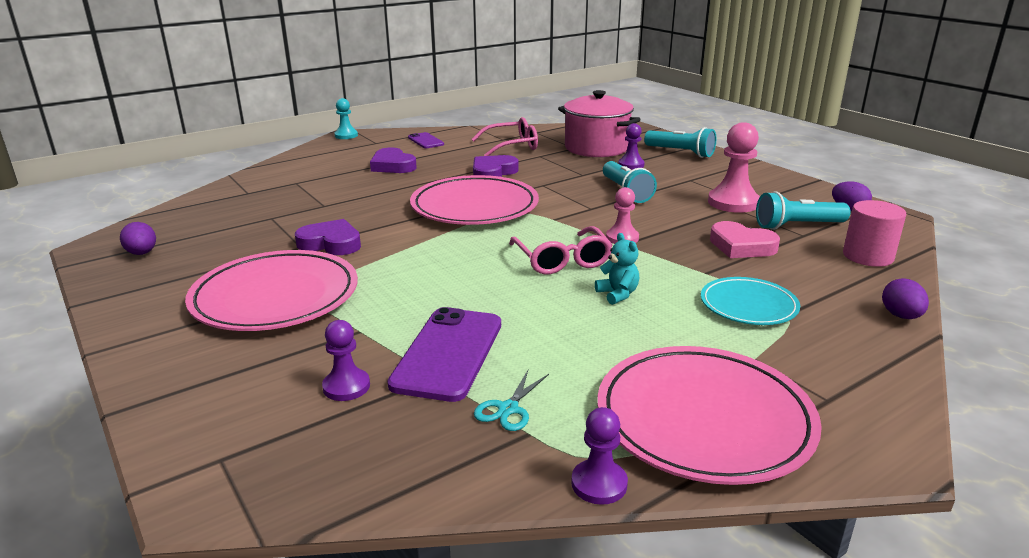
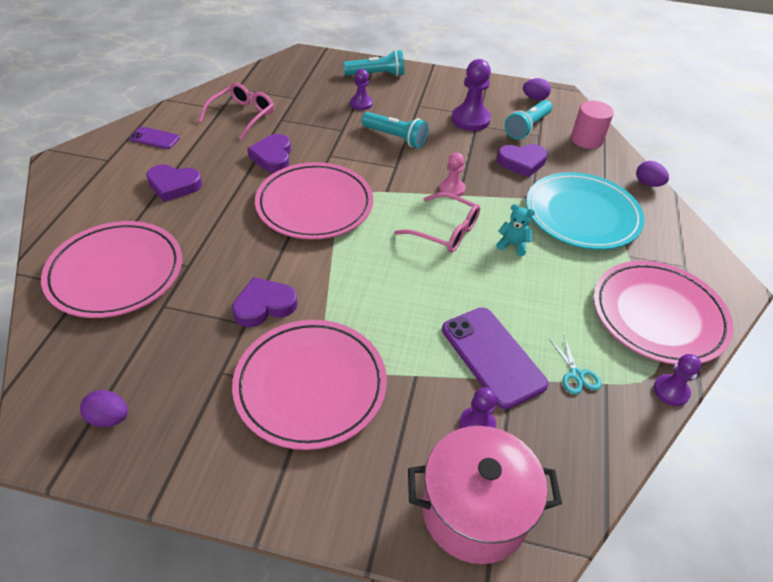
camera: 45 degrees left, 20 degrees up
(277, 193) = (116, 273): none -> pink plate
(346, 135) = (59, 162): turquoise pawn -> none
(596, 148) = (311, 92): pink pot -> pink pot (474, 511)
(733, 203) = (470, 120): pink pawn -> purple pawn
(741, 246) = (522, 162): pink heart -> purple heart
(748, 305) = (582, 215): turquoise plate -> turquoise plate, size x1.77

